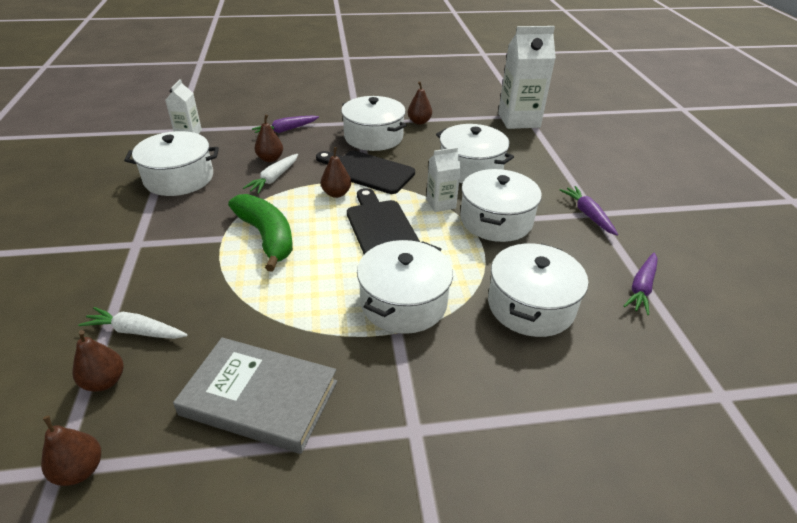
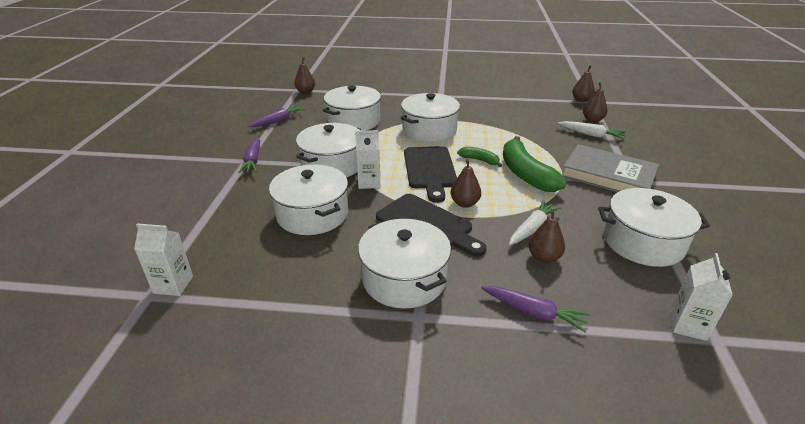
camera: 165 degrees left, 5 degrees down
(259, 398) = (511, 108): grey book -> grey book (608, 175)
(286, 130) = (533, 312): purple carrot -> purple carrot turned 45 degrees clockwise
(322, 250) = (479, 160): none -> green banana
(419, 122) = (323, 303): brown pear -> brown pear (305, 92)
(518, 120) = (173, 285): white carton -> white carton, size x0.54

